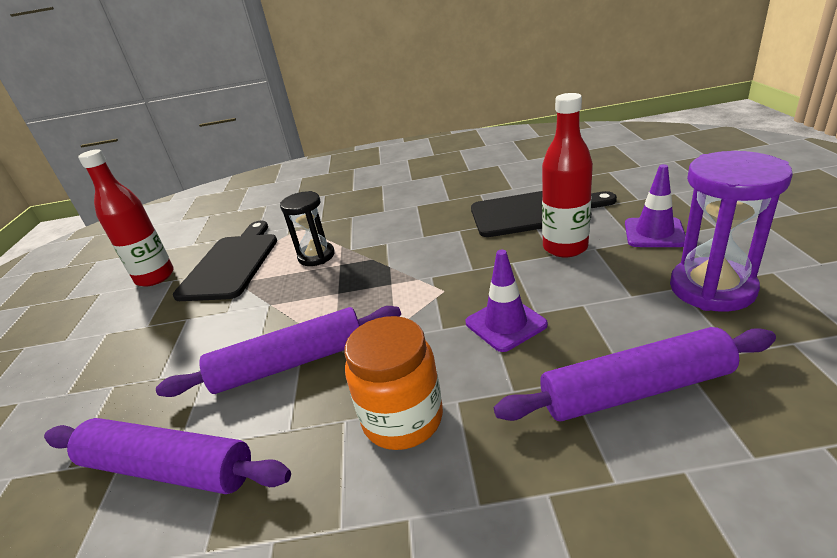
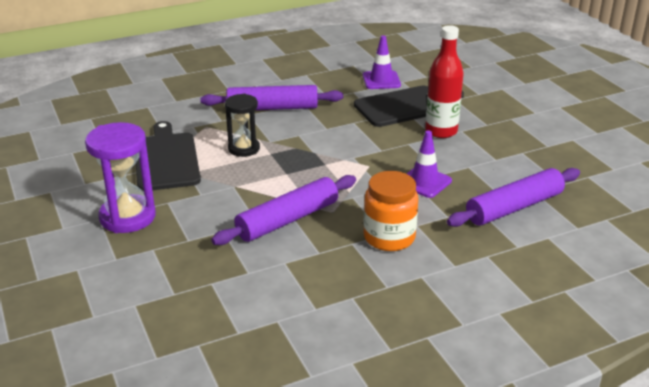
camera: 25 degrees left, 0 degrees up
(155, 277) = (96, 175): red bottle -> none
(168, 468) = (252, 281): purple rolling pin -> purple rolling pin (272, 108)
(654, 233) = (497, 118): purple traffic cone -> purple traffic cone (381, 80)
(712, 288) = (541, 151): purple hourglass -> purple hourglass (127, 217)

